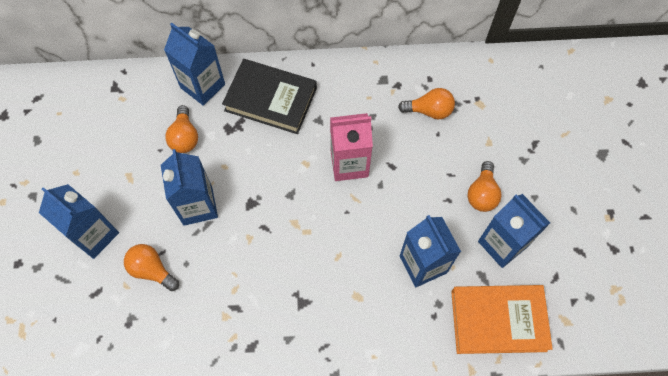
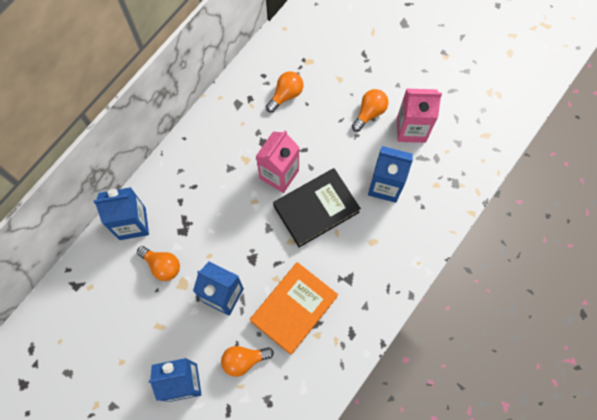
camera: 50 degrees left, 5 degrees up
(270, 99) = (186, 186): black book -> black book (316, 209)
(482, 194) = (369, 113): orange light bulb -> orange light bulb turned 105 degrees counterclockwise
(498, 320) = (455, 172): orange book -> orange book (294, 309)
(502, 244) = (411, 129): blue carton -> pink carton

